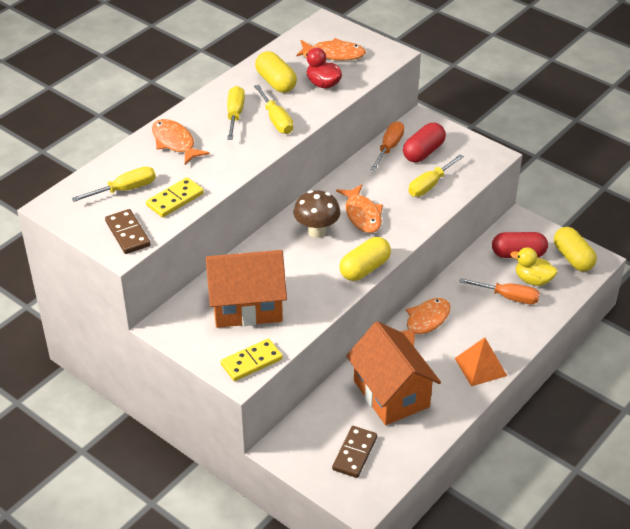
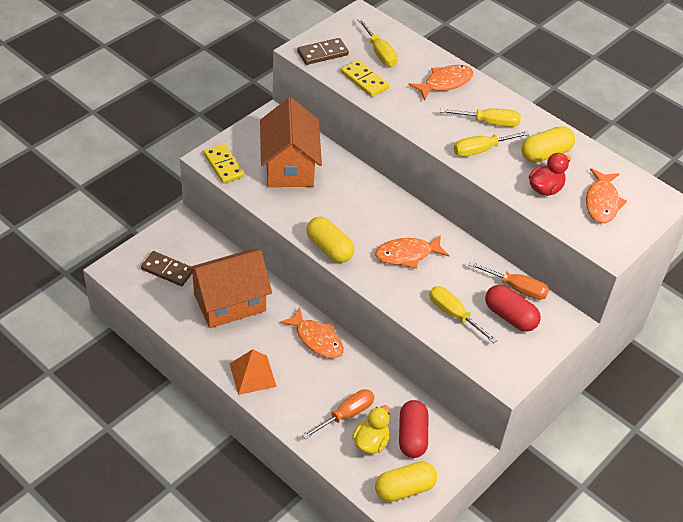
camera: 90 degrees right, 5 degrees up
(316, 231) = (384, 219): brown mushroom -> none
(508, 297) = (346, 415): orange screwdriver -> orange screwdriver turned 150 degrees counterclockwise

